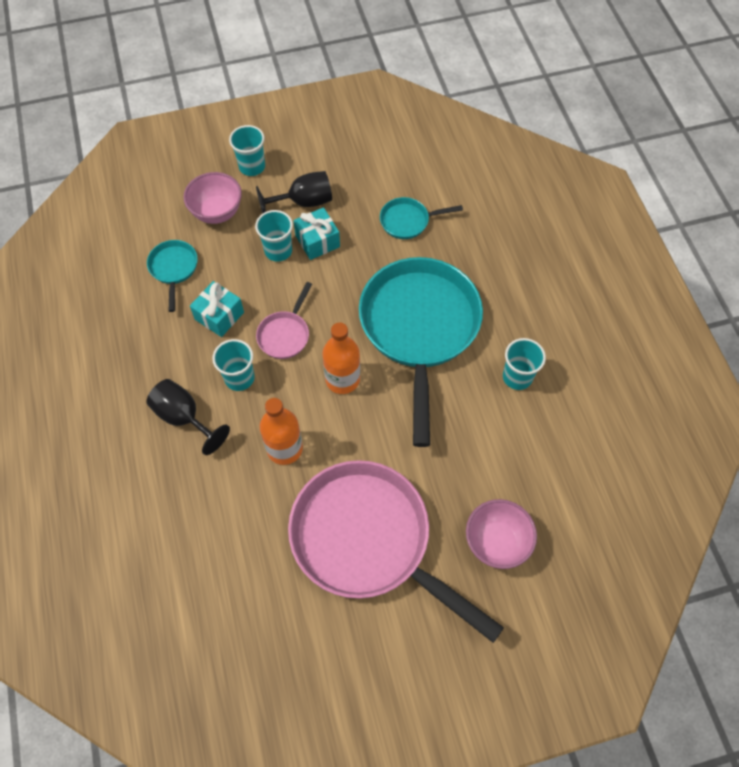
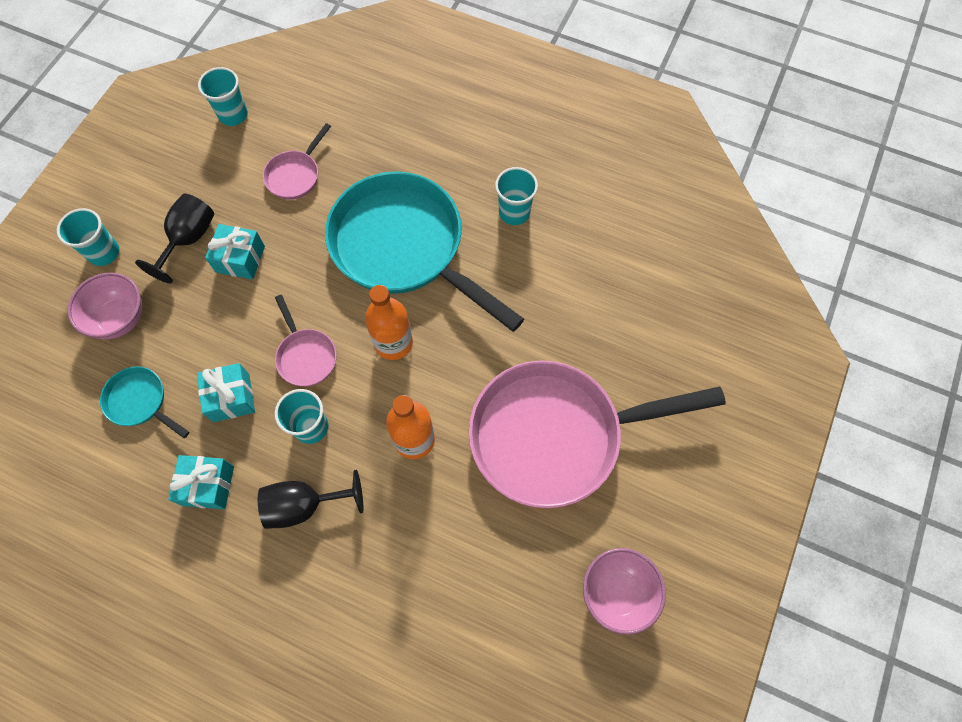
camera: 50 degrees left, 5 degrees up
(152, 351) = (208, 485): none -> turquoise gift
(278, 251) = (216, 298): turquoise cup -> turquoise cup (233, 115)
(408, 221) = (295, 175): turquoise pan -> pink pan
(496, 542) = (636, 340): pink bowl -> pink bowl (617, 592)

